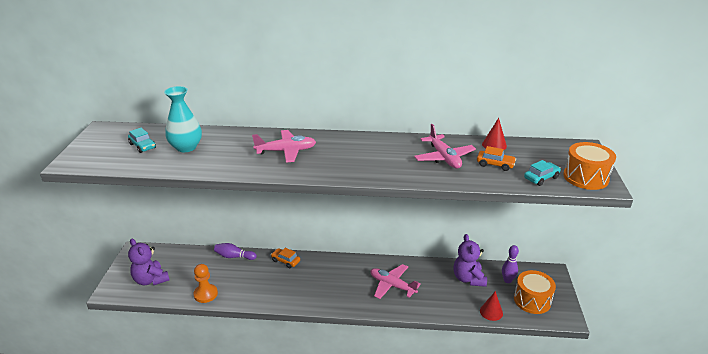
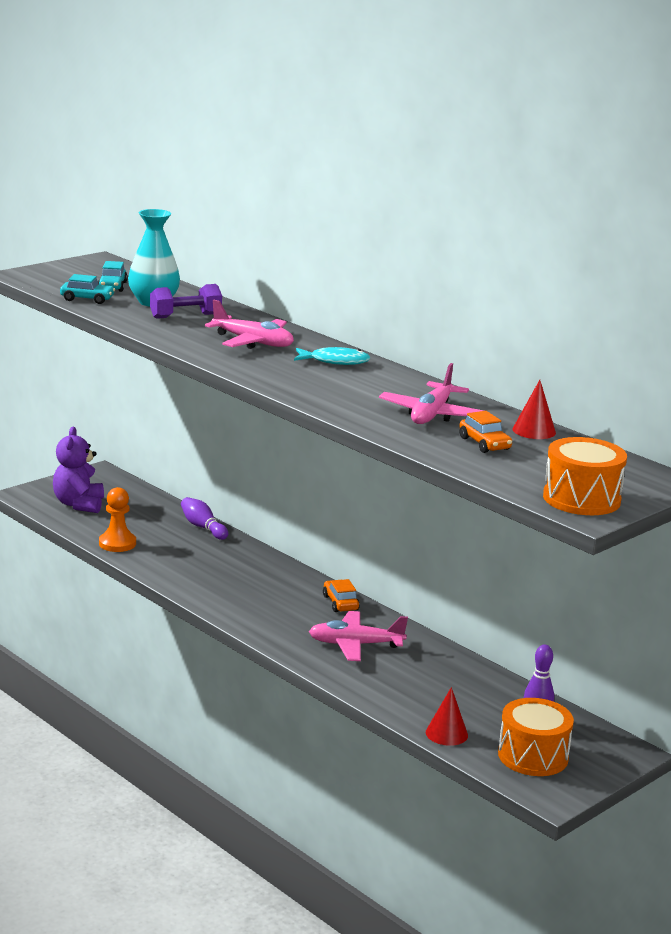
camera: 40 degrees right, 10 degrees down
(220, 149) = (185, 316): none -> purple dumbbell
(285, 261) = (258, 559): orange car -> orange car (340, 603)
(345, 145) = (335, 361): none -> turquoise fish
(392, 285) = (355, 645): pink plane -> pink plane turned 75 degrees counterclockwise
(468, 279) = (478, 691): purple teddy bear -> none
(541, 178) = (515, 475): turquoise car -> turquoise car (87, 299)

